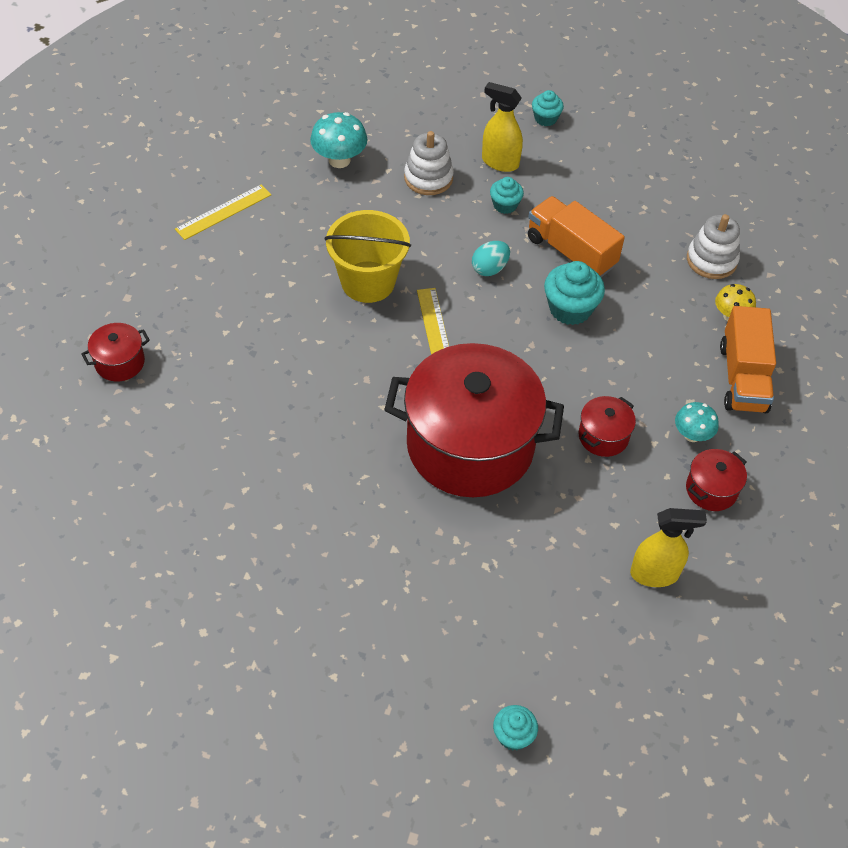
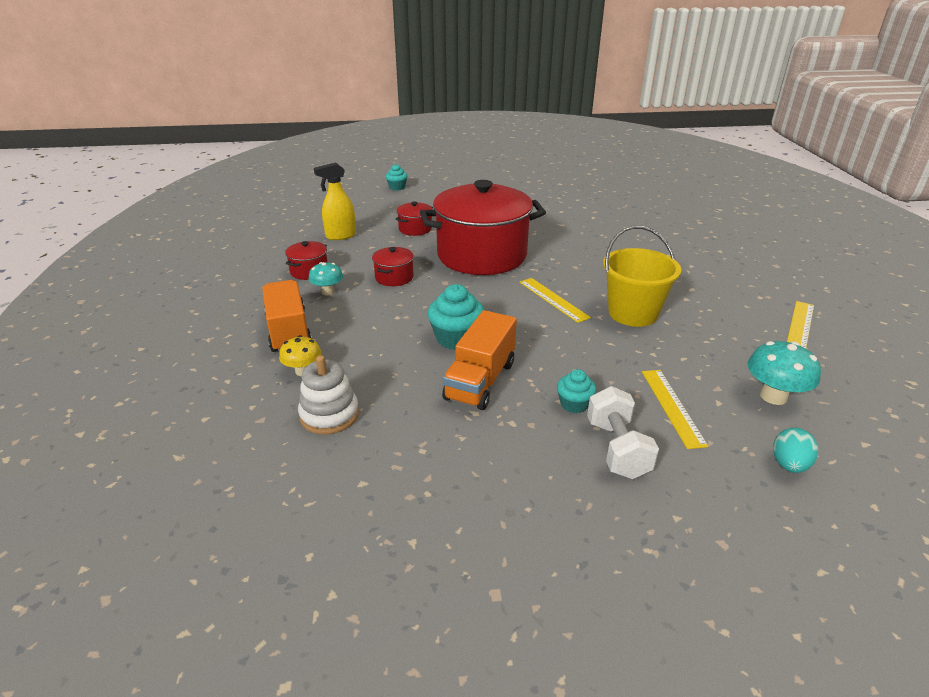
camera: 160 degrees right, 20 degrees down
(120, 362) = (729, 240): red pot -> red pot (415, 229)
(428, 178) = (672, 407): white stacking toy -> yellow ruler
(489, 268) = (545, 347): turquoise egg -> turquoise egg (789, 465)
(499, 162) = (617, 449): yellow spray bottle -> white dumbbell
(545, 118) = (610, 533): turquoise cupcake -> none
(571, 252) = (480, 381): orange truck -> orange truck turned 90 degrees clockwise

